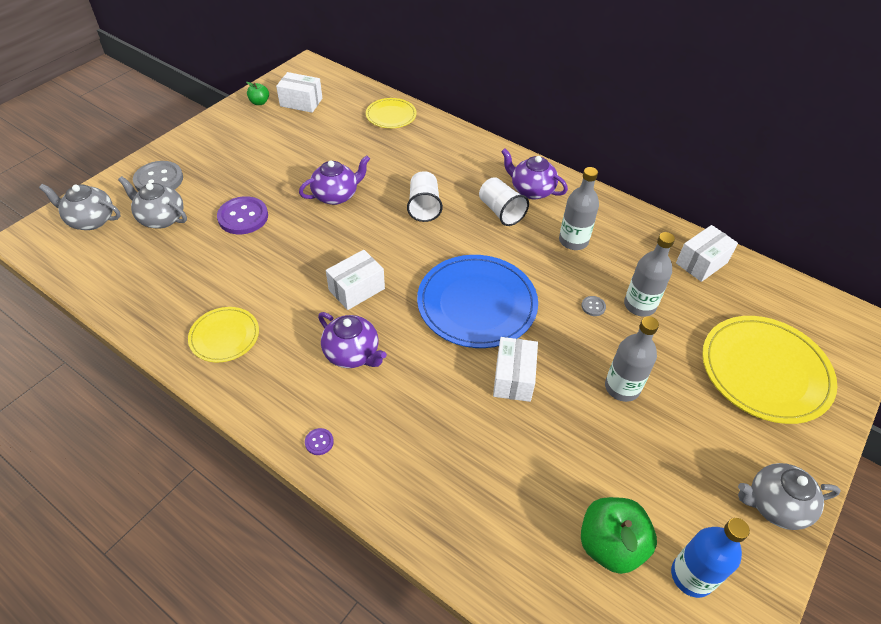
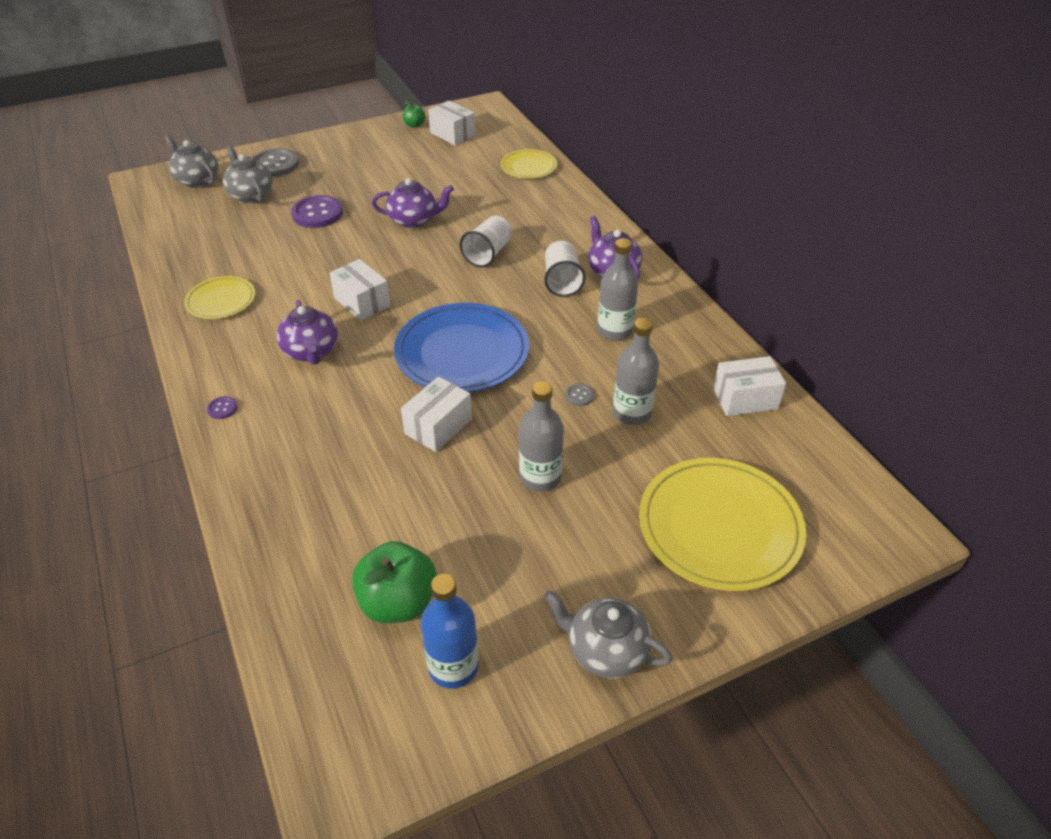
camera: 30 degrees right, 5 degrees down
(356, 289) = (362, 302): white box -> white box turned 60 degrees clockwise

